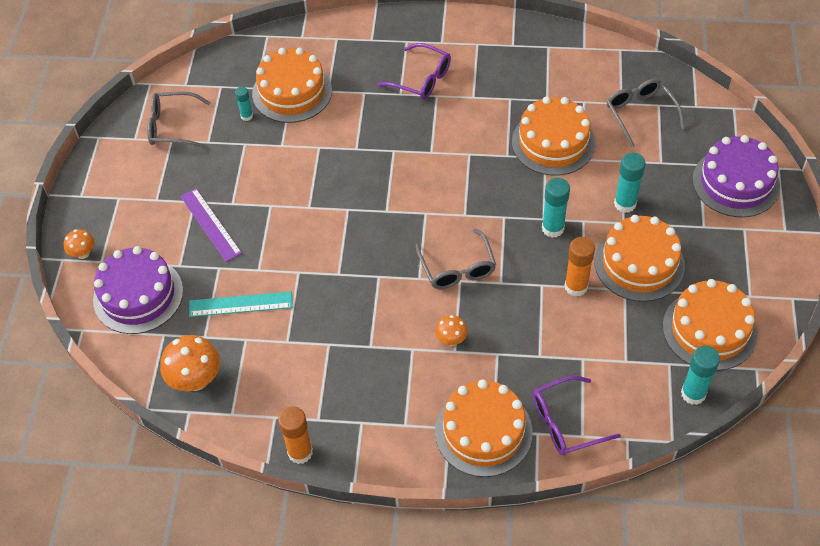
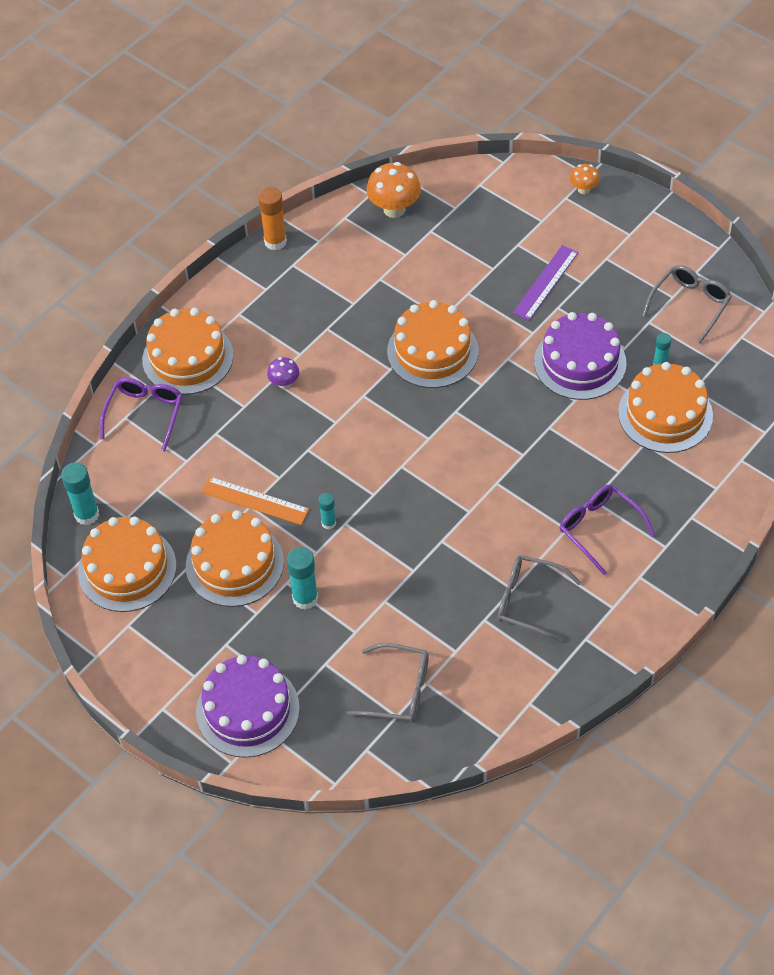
camera: 125 degrees right, 0 degrees up
(138, 295) = (508, 207): purple cake -> purple cake (580, 362)
(210, 224) = (545, 282): purple ruler -> purple ruler turned 60 degrees counterclockwise
(240, 304) = (442, 266): turquoise ruler -> none
(421, 79) = (599, 529): purple glasses -> purple glasses turned 75 degrees clockwise
(451, 340) = (284, 383): orange mushroom -> purple mushroom
(457, 268) = (349, 427): grey glasses -> grey glasses (528, 601)
(553, 142) = (425, 588): orange cake -> orange cake (432, 351)
(553, 228) = (328, 523): turquoise glue stick -> turquoise glue stick, size x0.59
(576, 286) = (255, 501): orange glue stick -> orange ruler

